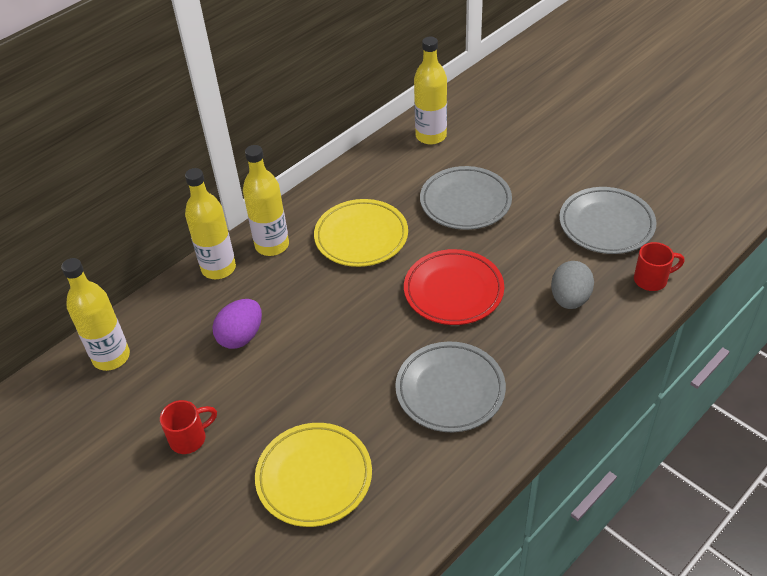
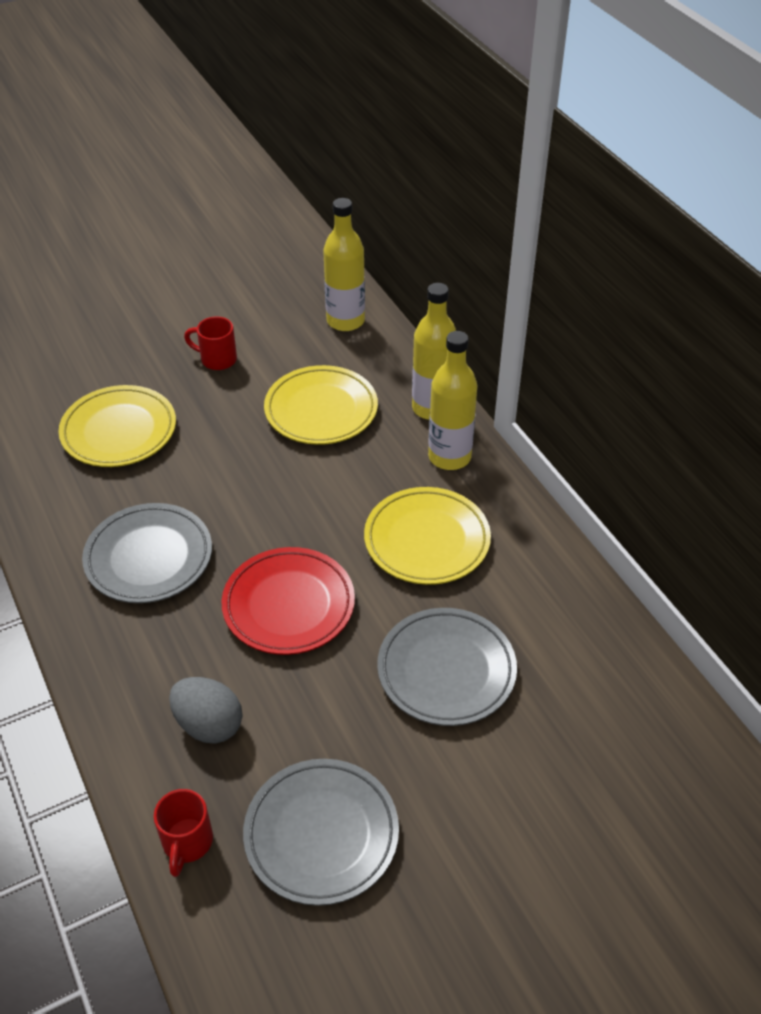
camera: 105 degrees right, 0 degrees up
(189, 438) = (217, 359): red mug -> red mug turned 120 degrees clockwise
(241, 336) = (321, 410): purple egg -> yellow plate
(431, 136) = (614, 675): yellow bottle -> none

